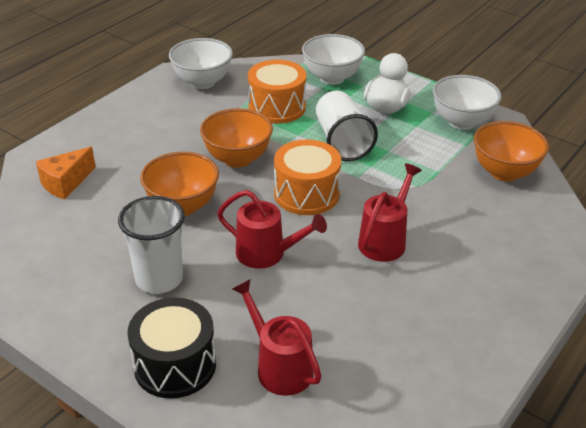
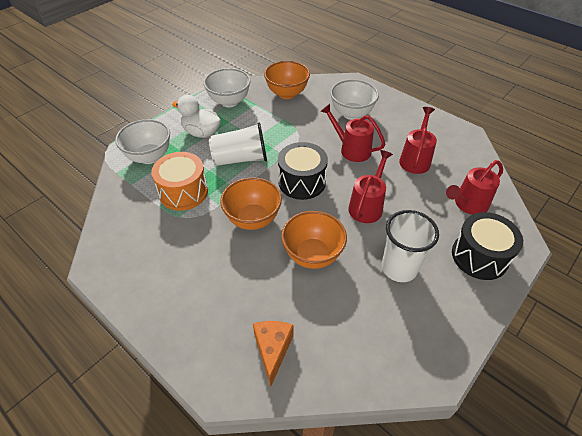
camera: 85 degrees left, 10 degrees up
(65, 183) = (273, 350): orange cheese -> orange cheese turned 135 degrees counterclockwise
(202, 82) = (123, 242): white bowl -> white bowl (351, 114)
(306, 194) = (302, 182): orange drum -> black drum
(378, 312) = (415, 159): none -> red watering can

